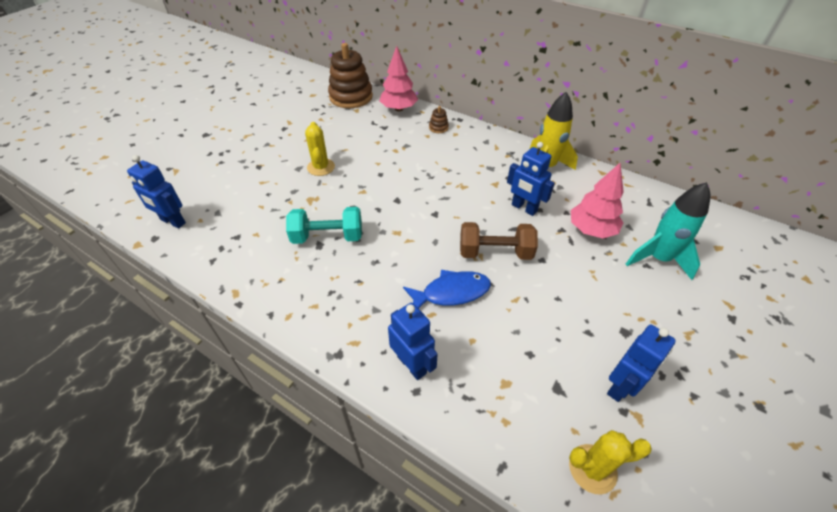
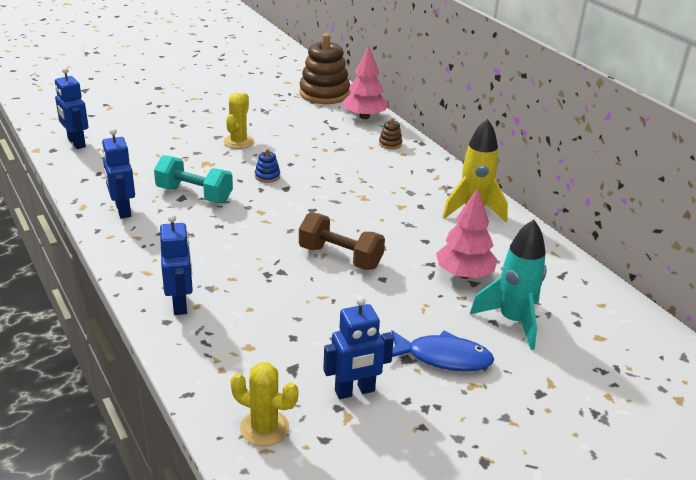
camera: 25 degrees right, 15 degrees down
(372, 193) = (267, 176): none -> blue stacking toy
(451, 292) = (266, 270): blue fish -> blue fish (443, 357)
(524, 208) = (409, 234): blue robot -> blue robot (123, 210)

